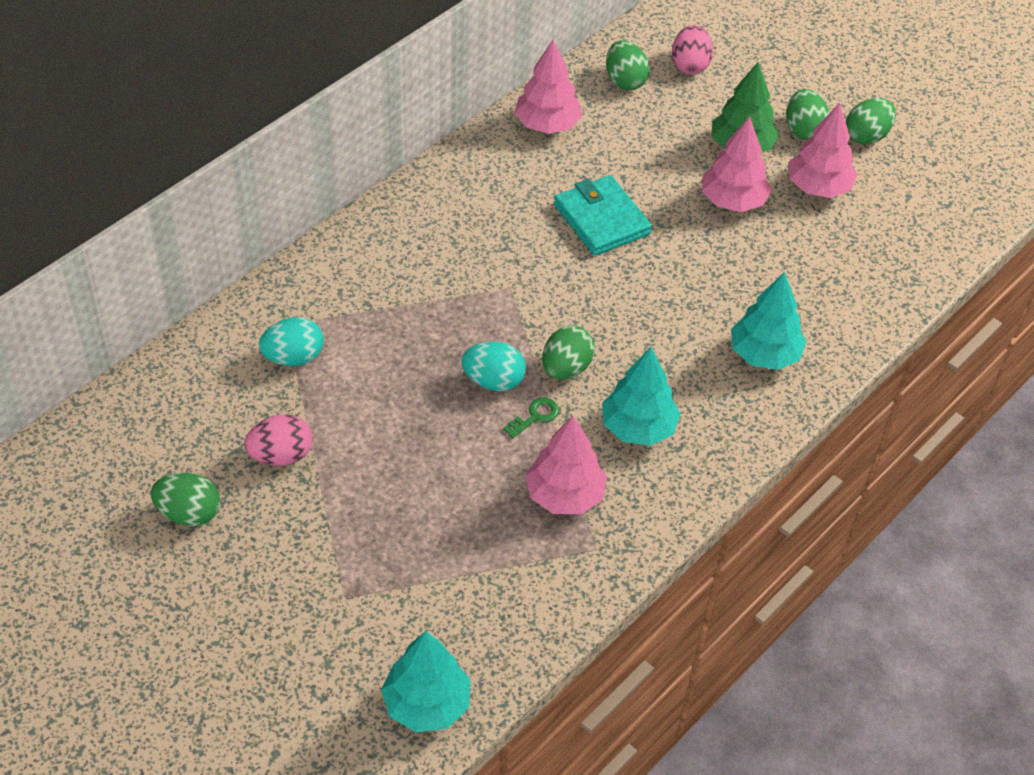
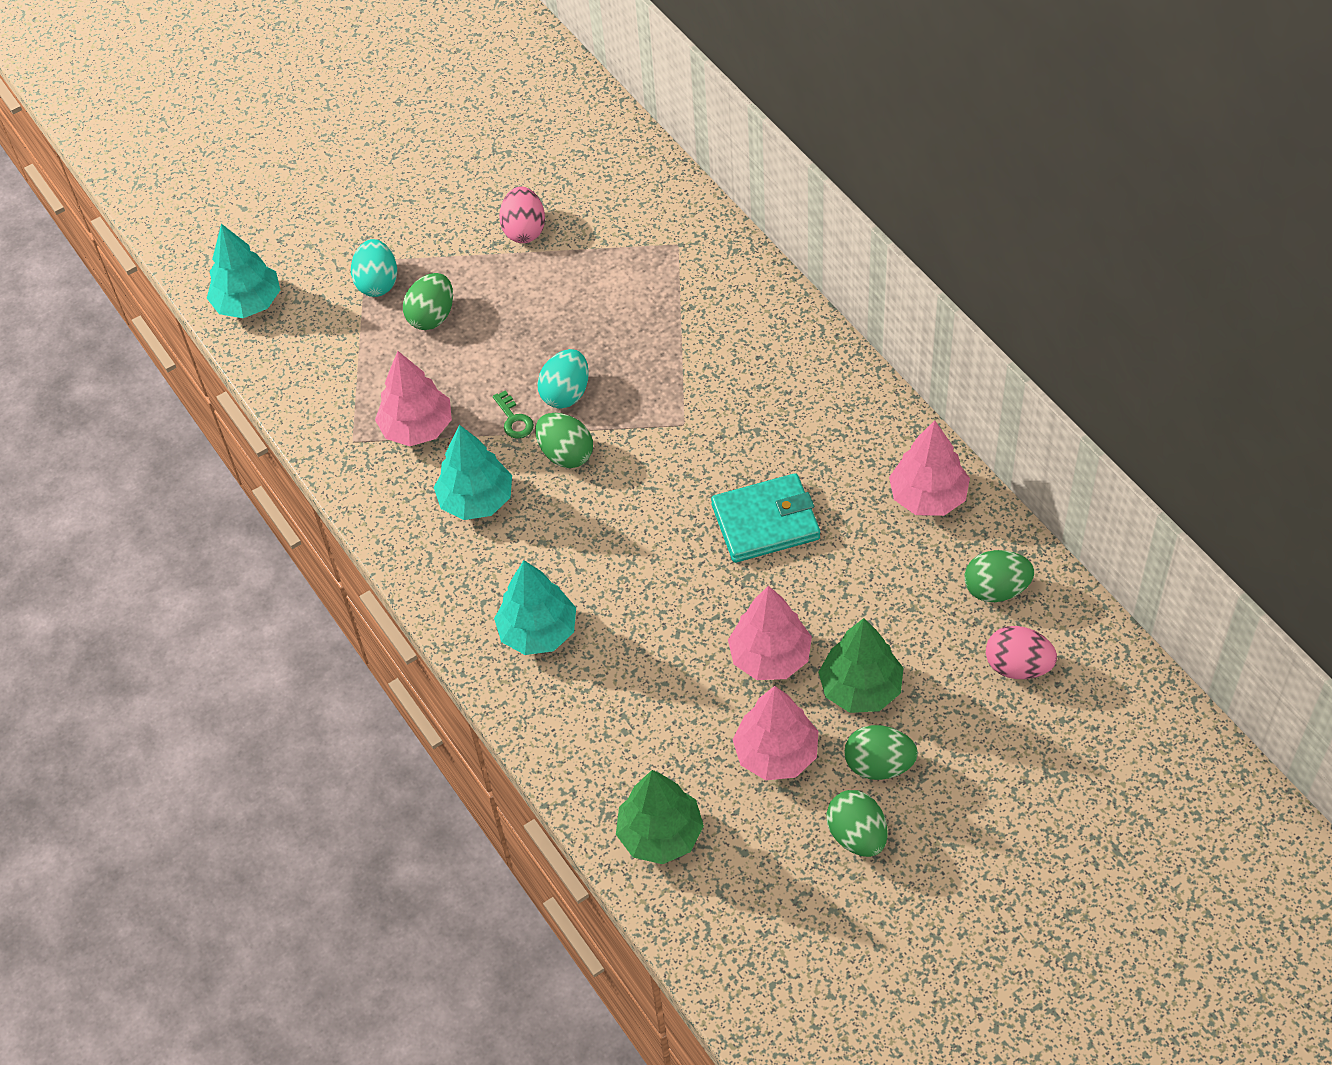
camera: 110 degrees right, 5 degrees up
(189, 513) = (482, 167): green egg -> green egg (432, 316)
(293, 357) = (635, 246): turquoise egg -> turquoise egg (377, 283)
(917, 245) = (660, 834): none -> green tree

